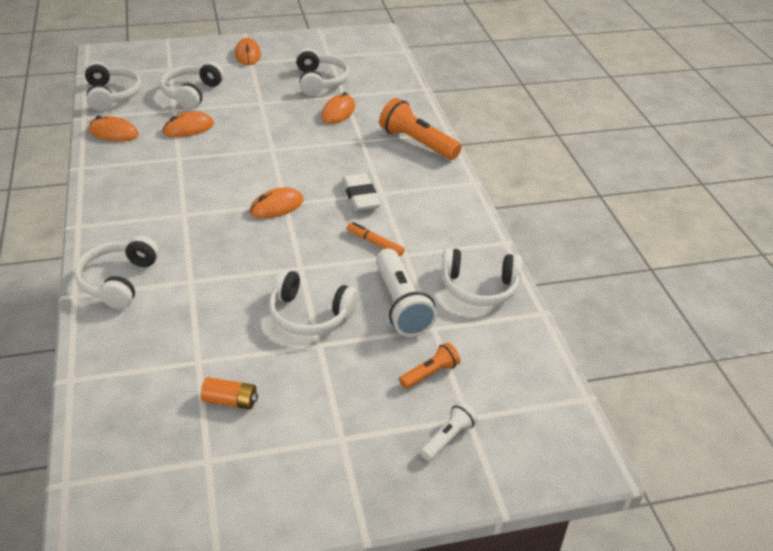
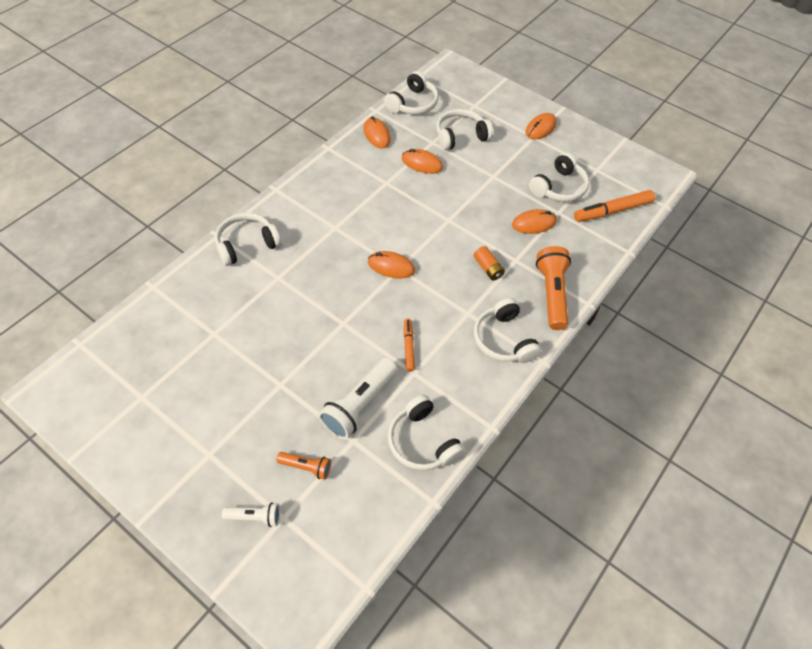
camera: 50 degrees right, 15 degrees up
(230, 401) = (194, 373): orange battery -> orange battery (488, 268)
(309, 315) = (302, 360): white headphones -> white headphones (503, 340)
(360, 196) = (451, 303): white eraser -> none
(378, 73) = (612, 211): none -> orange marker

